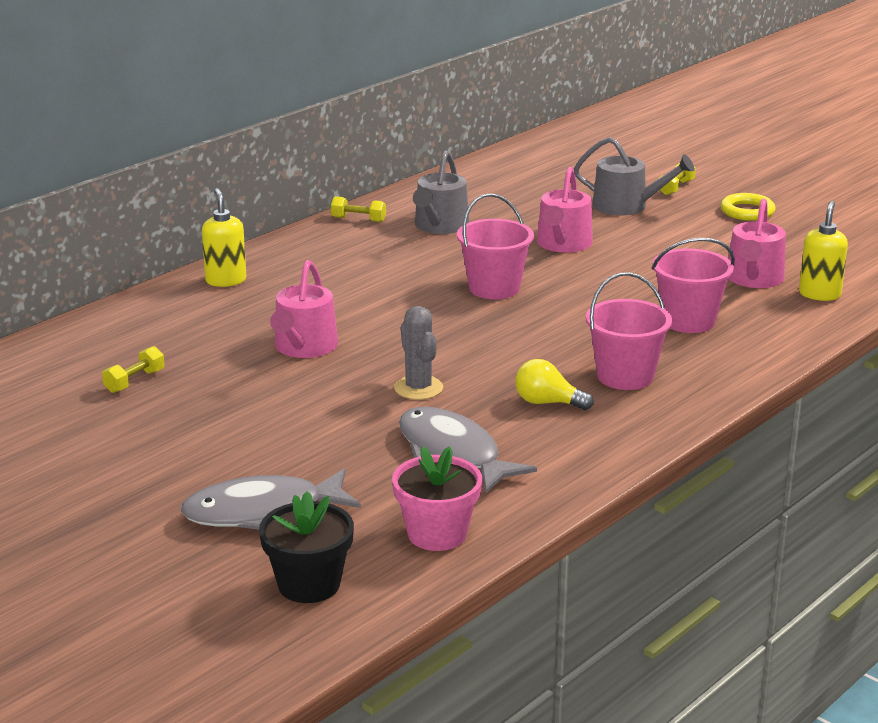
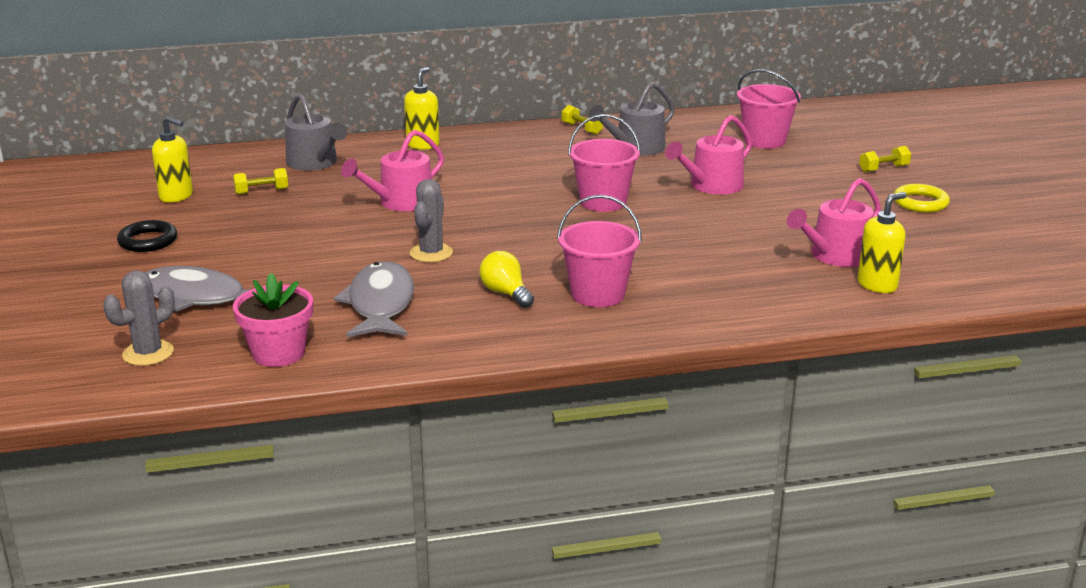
camera: 35 degrees right, 0 degrees up
(44, 417) = (176, 196): none -> yellow soap dispenser
(99, 475) = (148, 241): none -> black ring
(309, 584) = (148, 353): black flower pot -> grey cactus
(627, 206) = (815, 171): grey watering can -> grey watering can (315, 163)
(688, 321) = (720, 270): pink bucket -> pink bucket (764, 140)

